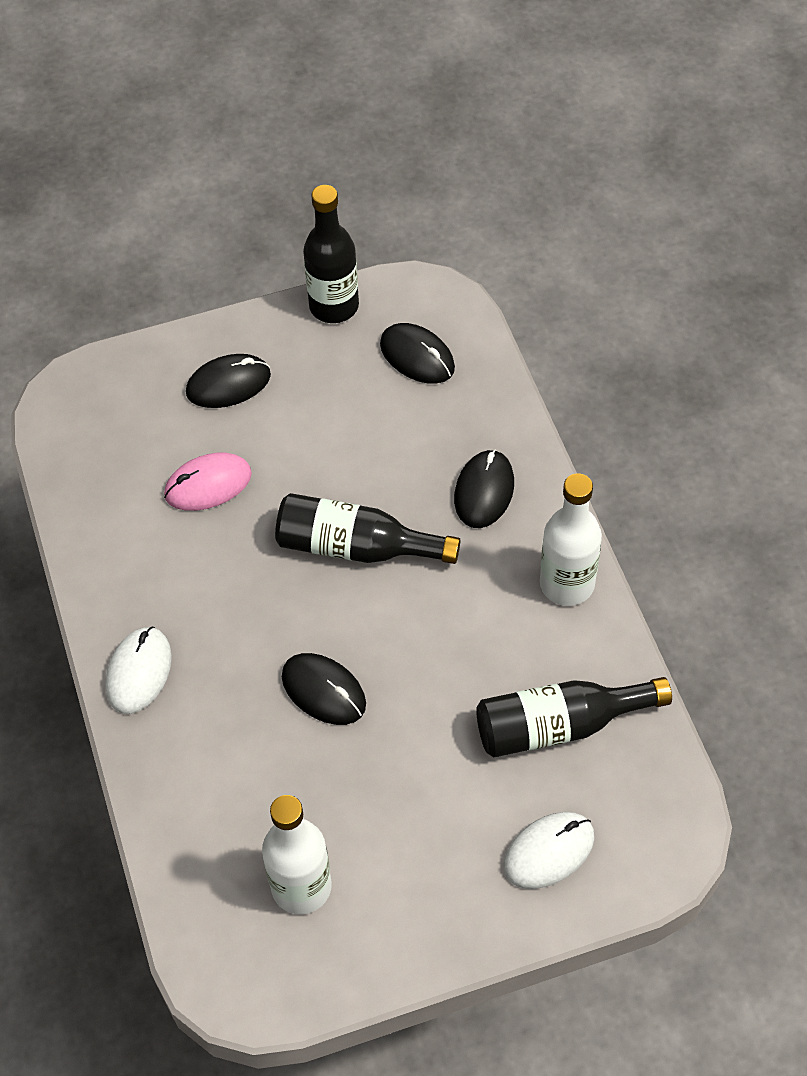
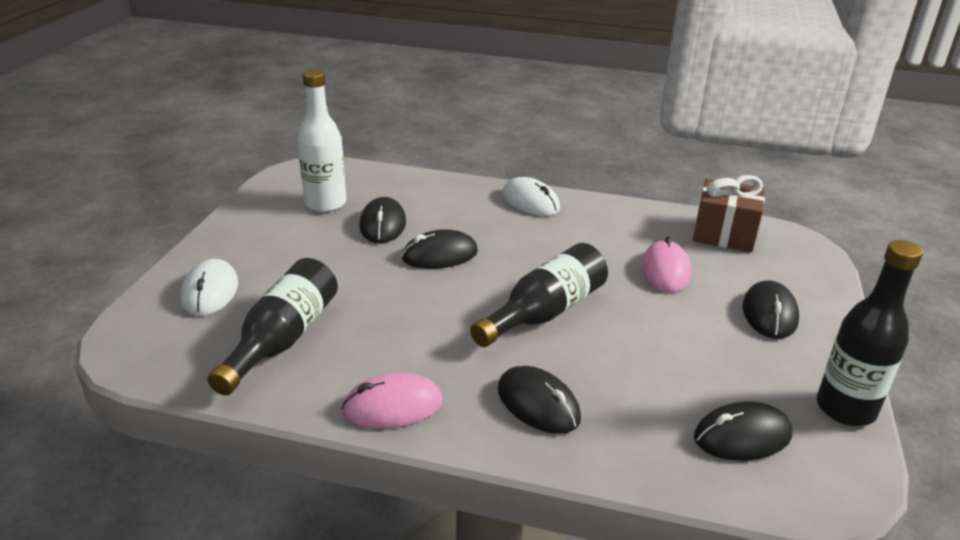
camera: 120 degrees right, 25 degrees down
(92, 461) = (724, 234): none -> brown gift
(303, 788) = (382, 224): none -> black mouse
(567, 584) = (393, 406): white bottle -> pink mouse

